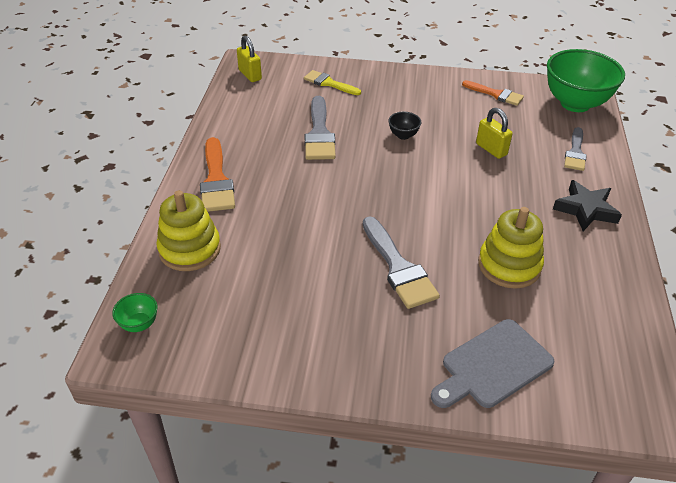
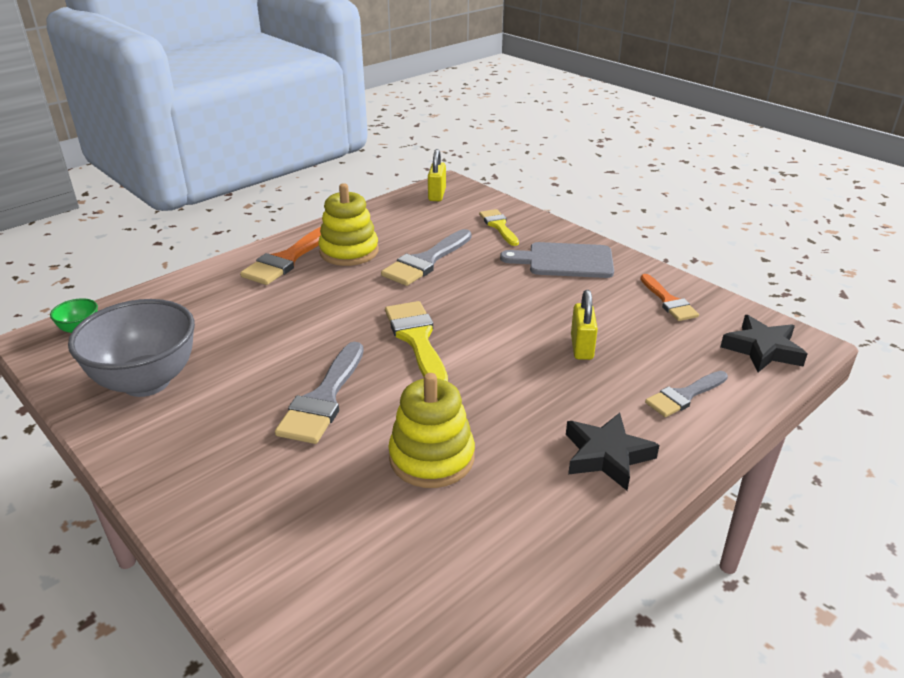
camera: 40 degrees right, 10 degrees down
(190, 249) = (191, 298): yellow stacking toy -> yellow stacking toy (349, 251)
(263, 329) = (147, 382): none -> grey bowl
(395, 195) = (417, 340): none -> yellow brush
(403, 135) = (504, 295): black bowl -> none
(493, 366) = (272, 533): grey cutting board -> grey cutting board (565, 261)
(575, 104) = (762, 349): green bowl -> black star

